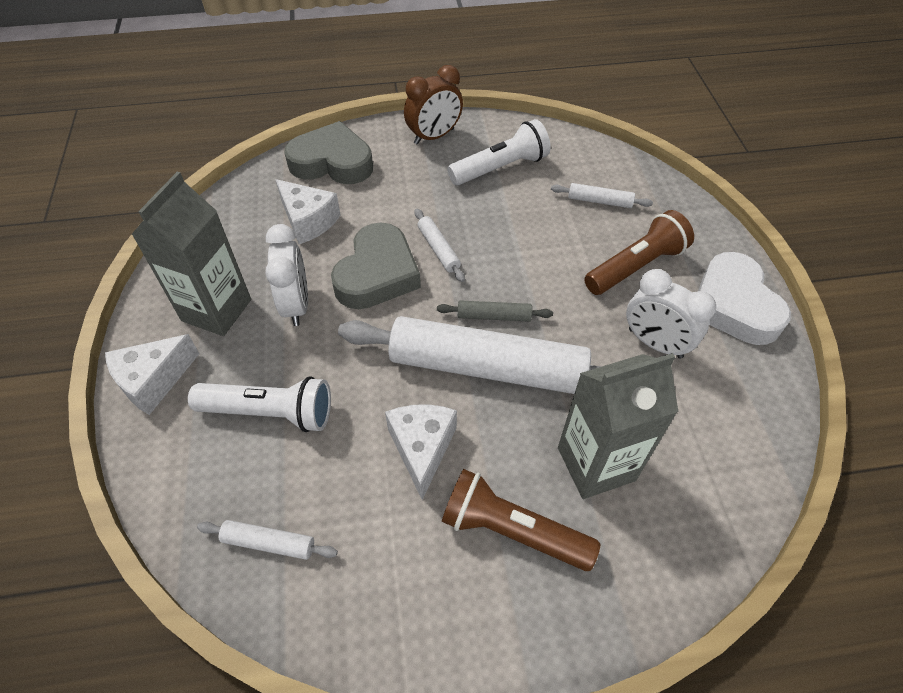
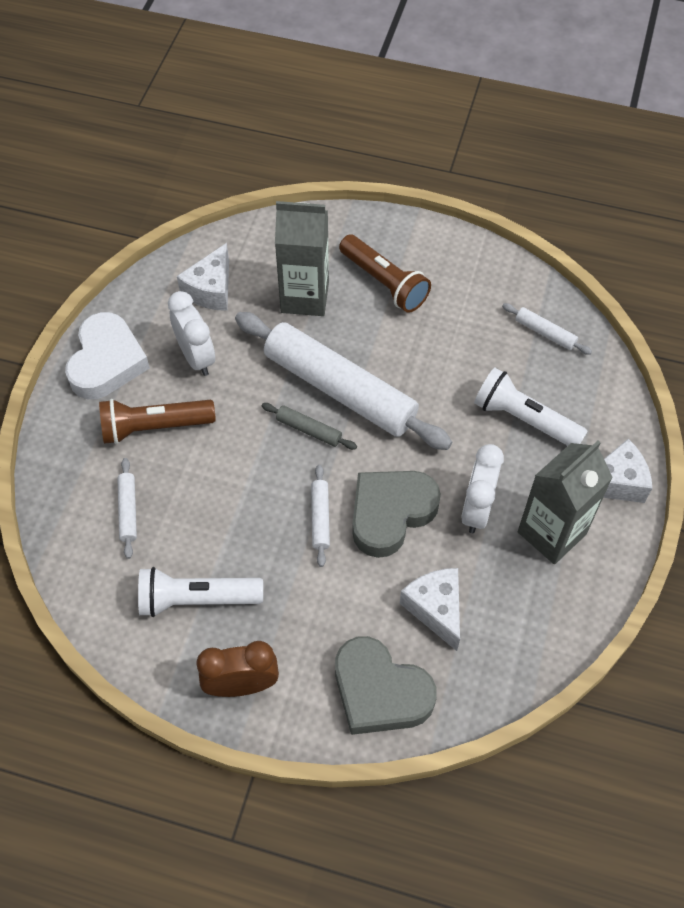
camera: 155 degrees left, 5 degrees up
(422, 448) = (419, 351): white cheese -> white cheese (211, 290)
(599, 201) = (128, 510): white rolling pin -> white rolling pin turned 45 degrees clockwise

